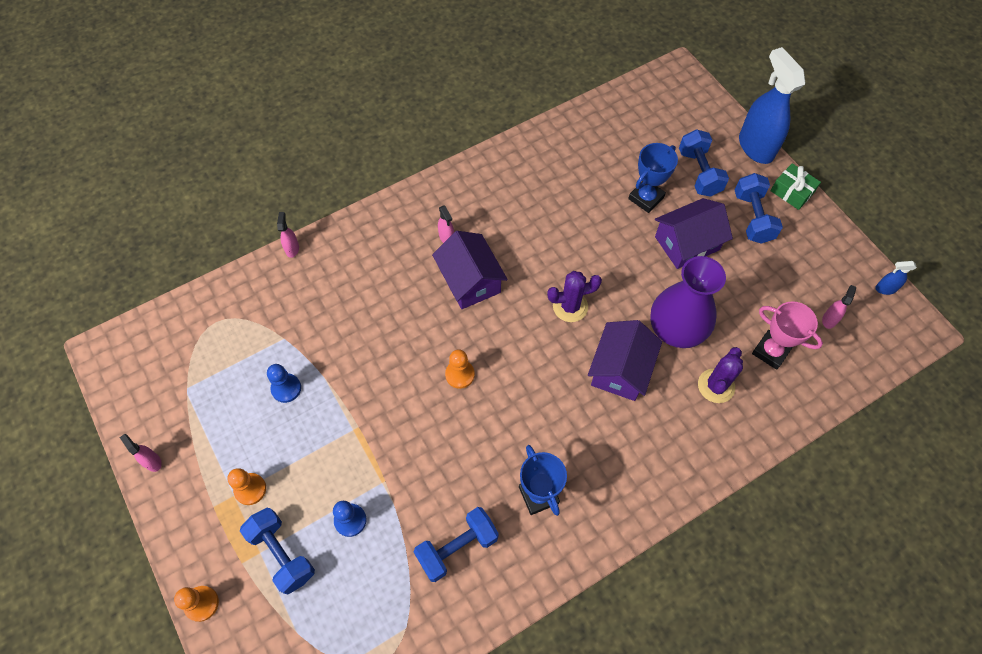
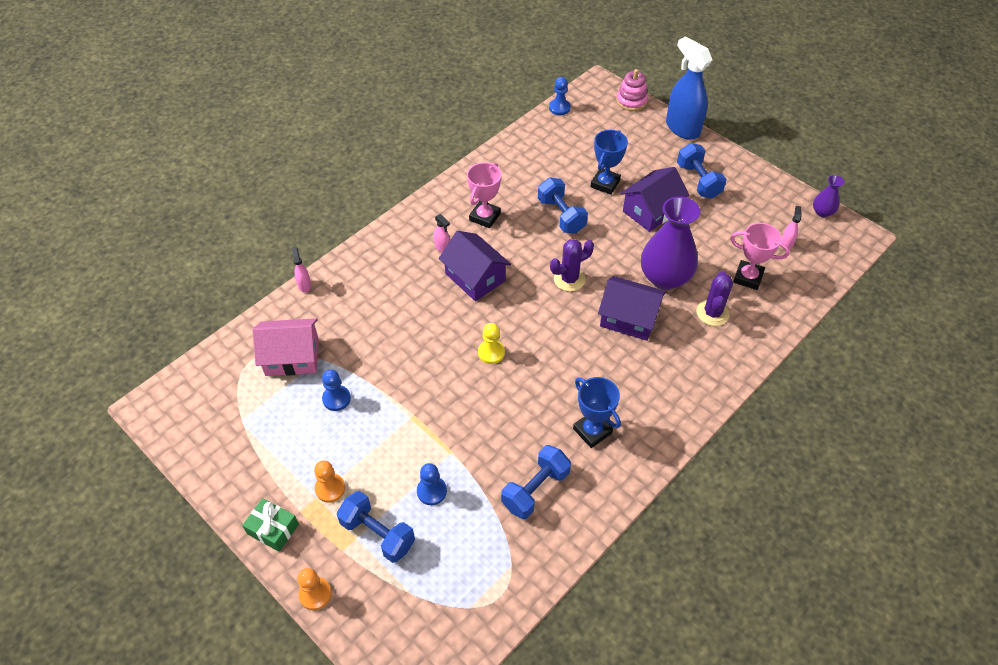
camera: 15 degrees left, 10 degrees down
(152, 461) = (228, 488): pink spray bottle -> none
(256, 329) = (292, 357): none -> pink house
(460, 374) = (491, 353): orange pawn -> yellow pawn
(502, 210) = (485, 217): none -> pink trophy
(620, 369) = (629, 318): purple house -> purple house turned 75 degrees counterclockwise
(624, 93) = (559, 108): none -> blue pawn
(699, 173) = (642, 156): blue dumbbell -> blue dumbbell (561, 215)
(708, 100) = (631, 101): none -> pink stacking toy
(792, 192) = (723, 156): green gift -> green gift (273, 529)
(885, 289) = (822, 212): blue spray bottle -> purple vase

